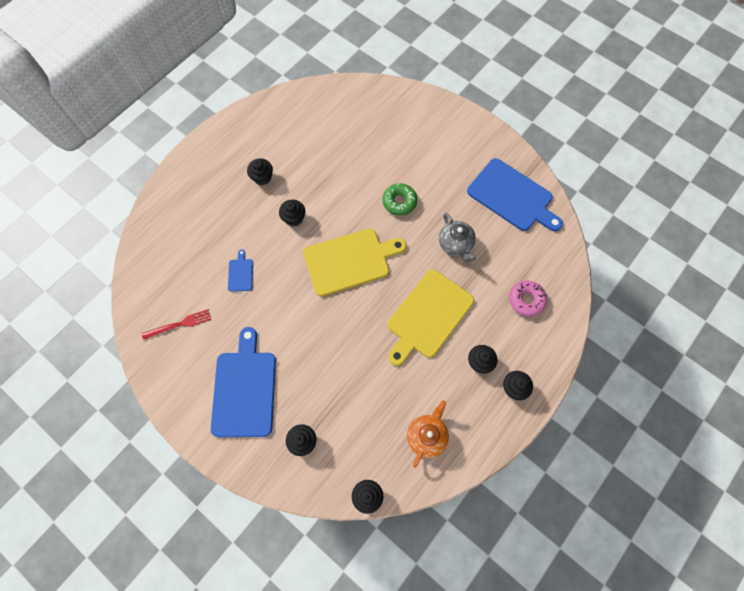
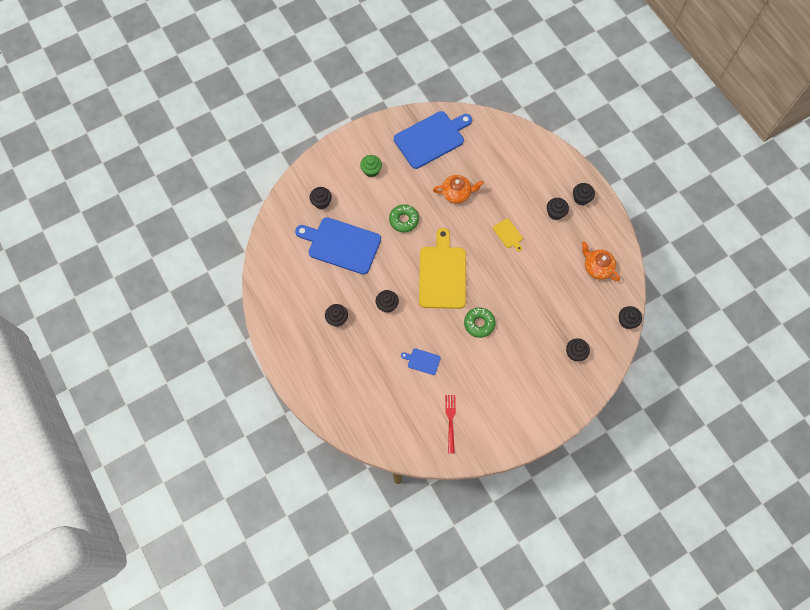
camera: 70 degrees left, 0 degrees up
(244, 389) = (522, 384): blue cutting board -> blue cutting board (341, 245)
(304, 318) = (479, 324): none -> green donut
(387, 120) = (321, 202): none -> black cupcake
(428, 316) = (508, 234): yellow cutting board -> yellow cutting board, size x0.44
(445, 152) = (371, 170): none -> green cupcake
(455, 244) = (456, 193): grey teapot -> orange teapot
(526, 300) = (519, 164): pink donut -> none

